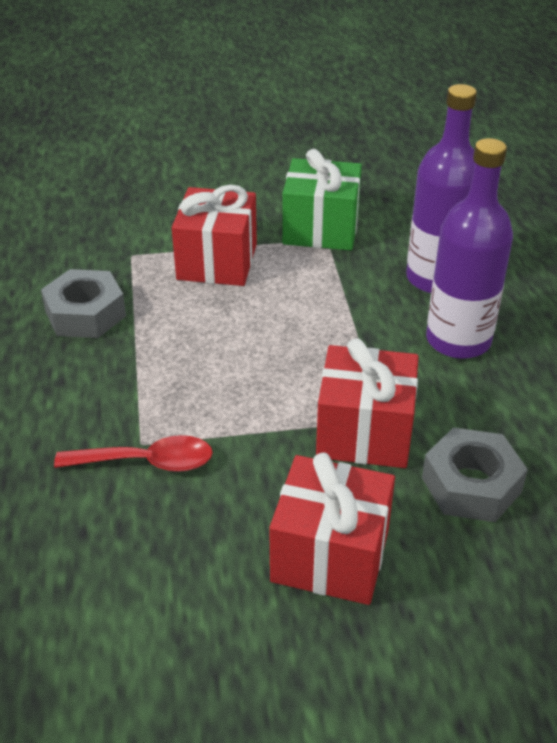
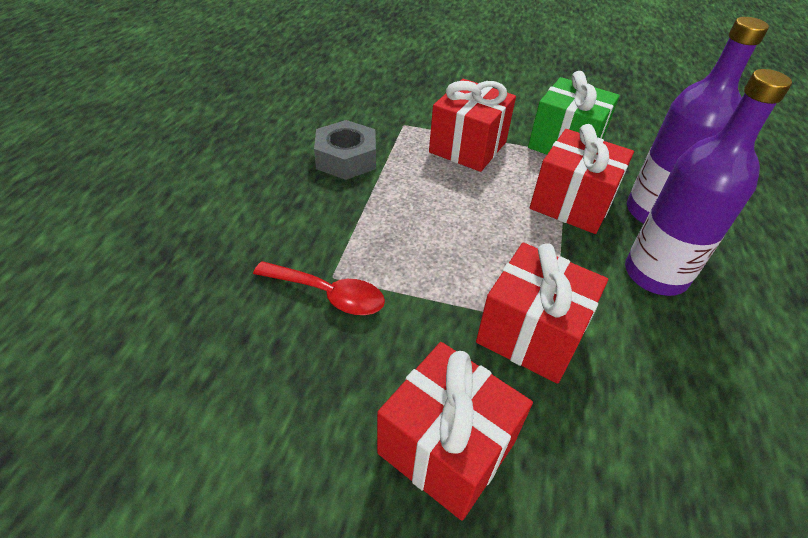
camera: 20 degrees right, 5 degrees up
(353, 293) = (572, 203): none -> red gift
(471, 485) = (618, 426): grey nut -> none

